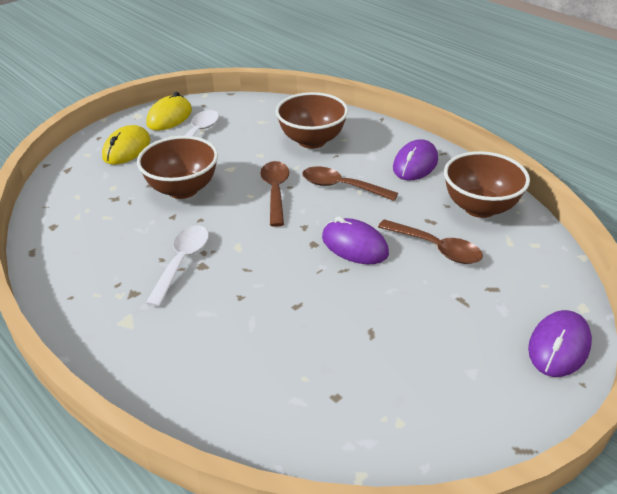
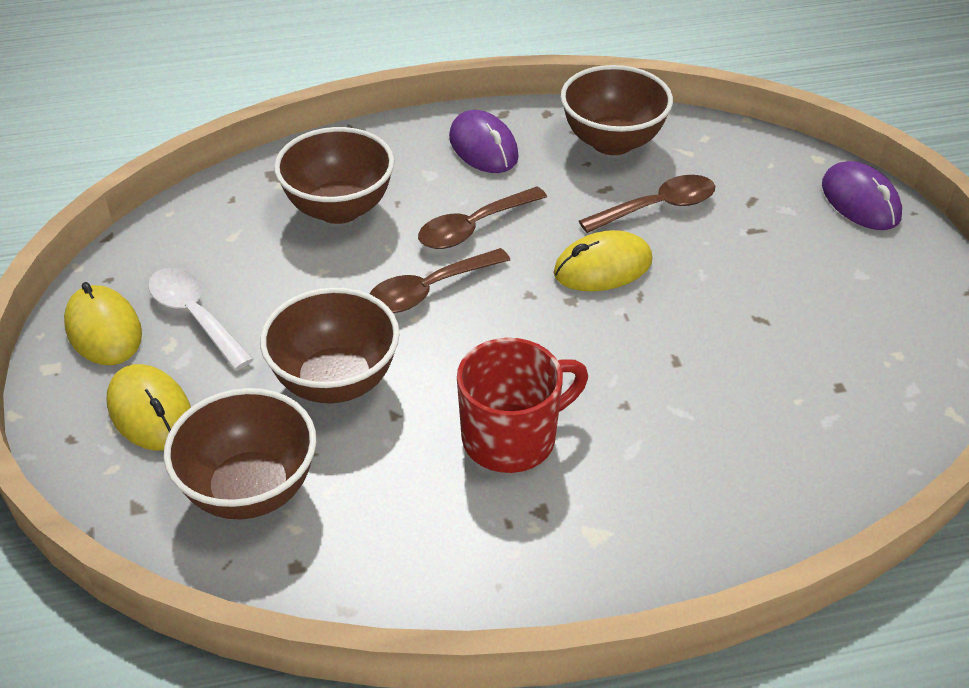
camera: 60 degrees left, 5 degrees up
(94, 194) = (250, 490): none -> brown bowl
(182, 262) = (511, 438): white spoon -> red mug
(275, 191) = (429, 290): brown spoon -> brown spoon turned 60 degrees counterclockwise
(354, 245) = (602, 267): purple mouse -> yellow mouse

